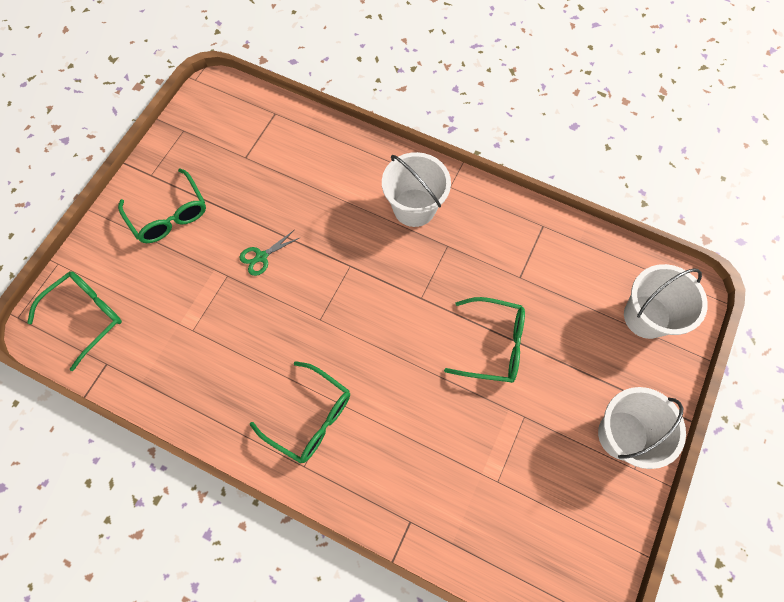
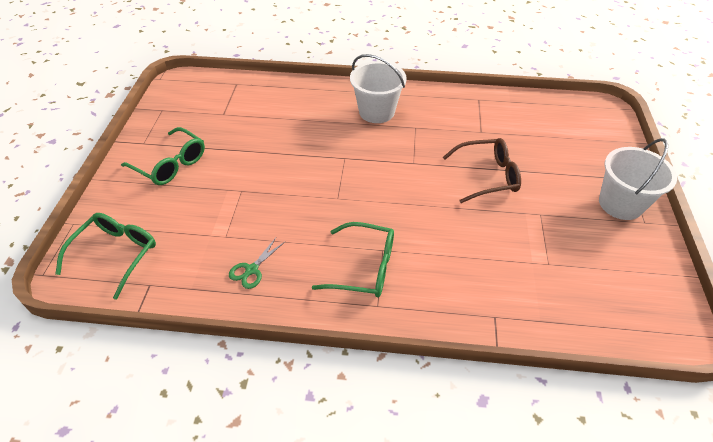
camera: 20 degrees left, 20 degrees down
(261, 257) = (266, 171): green scissors -> green scissors (252, 270)
(493, 345) = (487, 176): green glasses -> brown glasses
(646, 316) = (586, 130): white bucket -> none

